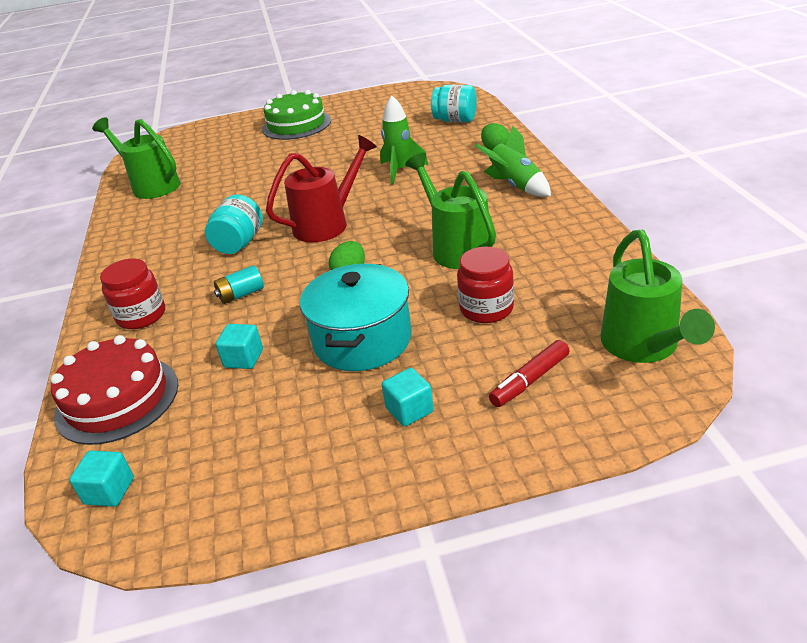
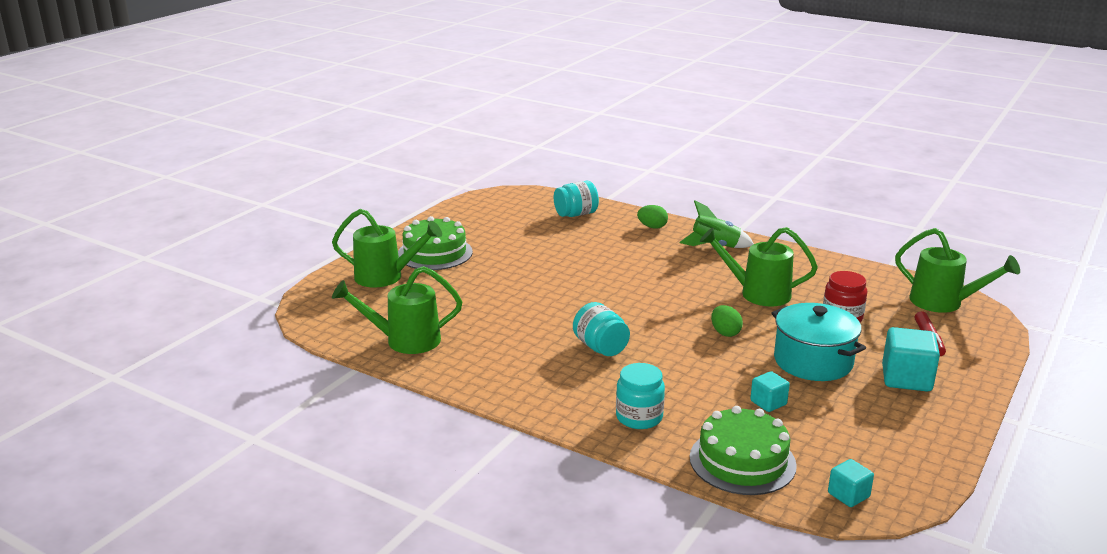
camera: 50 degrees left, 10 degrees down
(117, 399) = (742, 461): red cake -> green cake
(141, 316) = (639, 417): red jar -> turquoise jar
(235, 134) = (386, 277): none -> green watering can
(241, 294) = (681, 374): turquoise battery -> none
(327, 224) = (639, 311): red watering can -> none
(400, 170) = (613, 260): green rocket -> none
(409, 410) = (906, 378): turquoise cube -> turquoise cube, size x1.75

